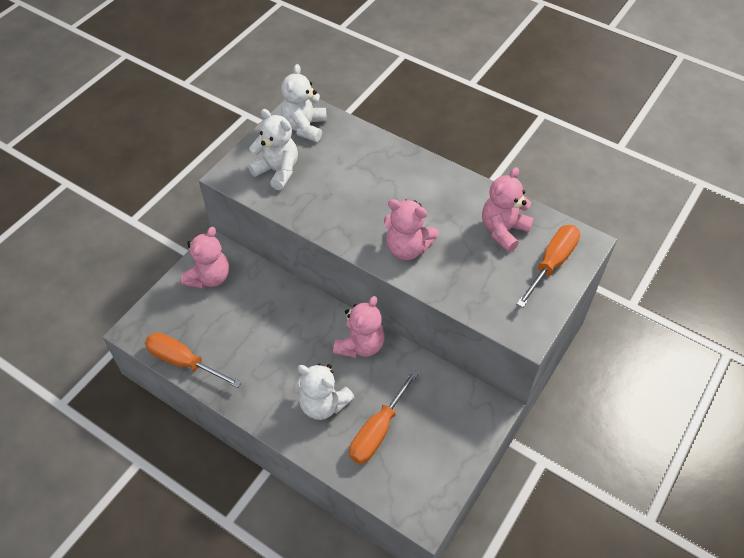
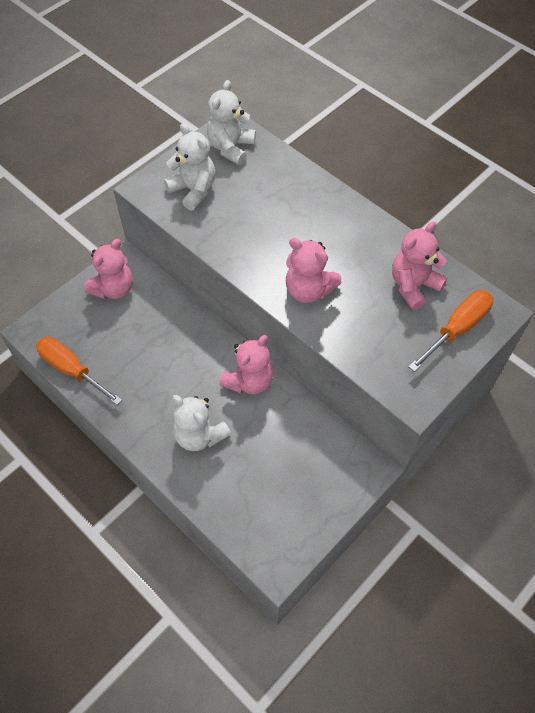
camera: 10 degrees right, 5 degrees up
(378, 430) = (248, 471): orange screwdriver -> none

